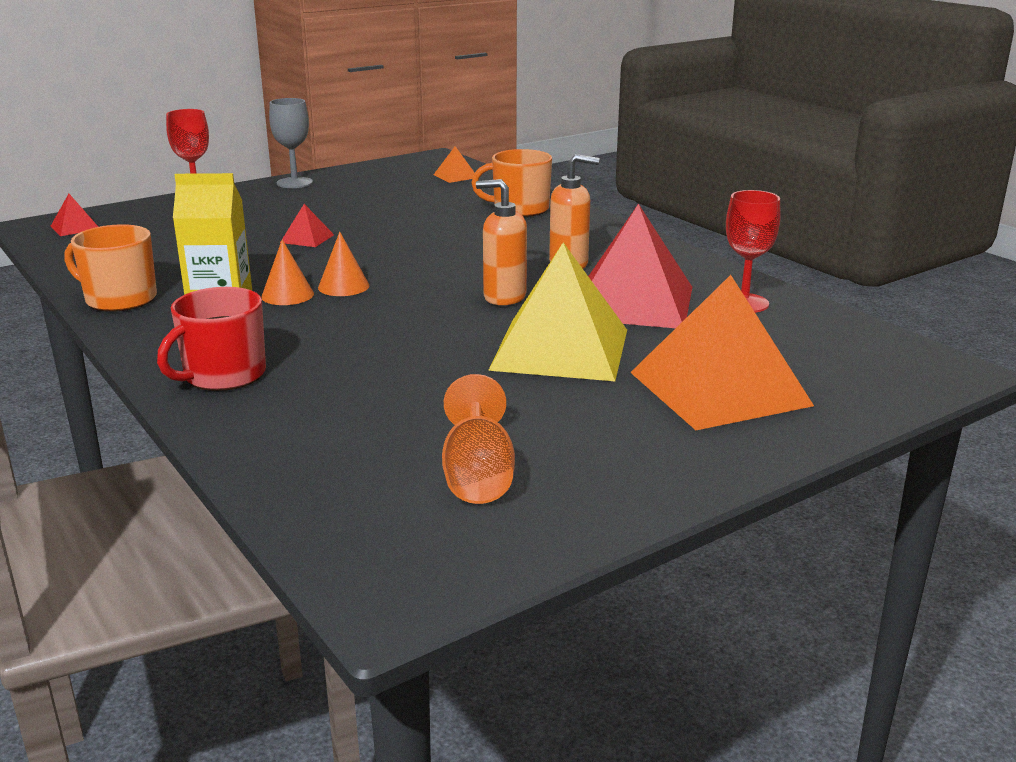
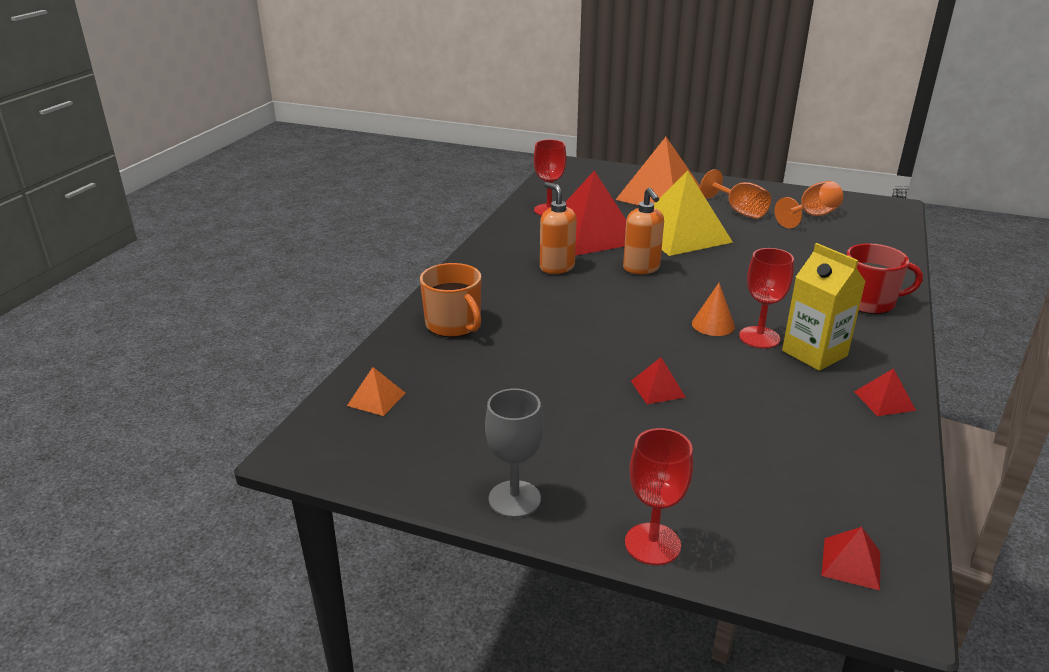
camera: 125 degrees left, 5 degrees up
(119, 299) = (884, 401): orange mug -> red pyramid
(287, 295) = (759, 337): orange cone -> red goblet
(582, 423) = (739, 211): none -> orange goblet

